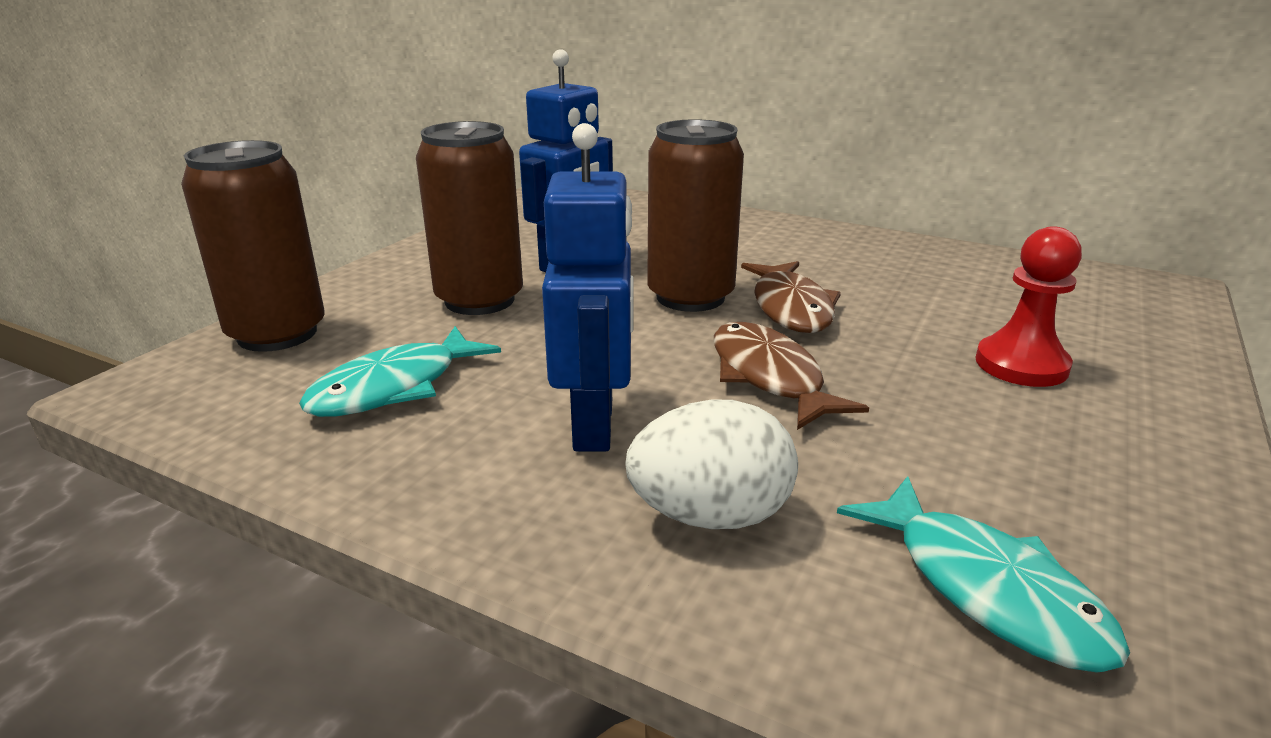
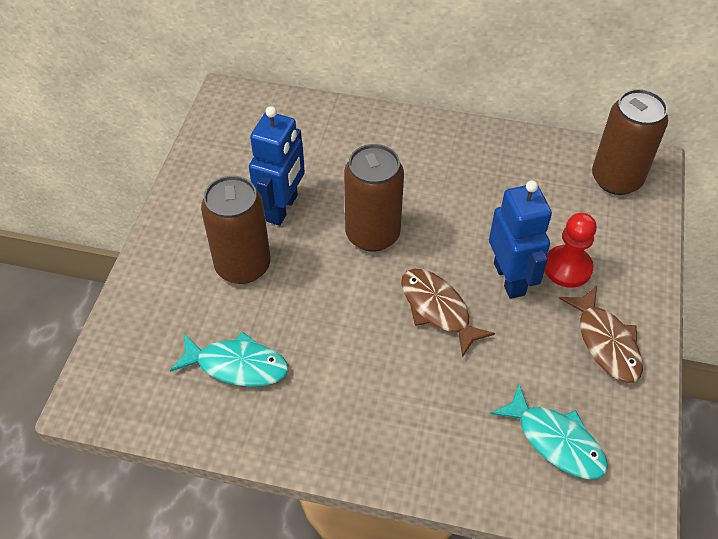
camera: 15 degrees left, 25 degrees up
(277, 334) = (136, 330): brown can -> brown can (616, 179)
(394, 387) = (237, 365): turquoise fish -> turquoise fish turned 105 degrees counterclockwise
(594, 425) = (359, 372): blue robot -> blue robot (509, 279)
(710, 516) = (434, 425): white egg -> none
(791, 308) = (435, 234): brown fish -> brown fish (606, 342)

